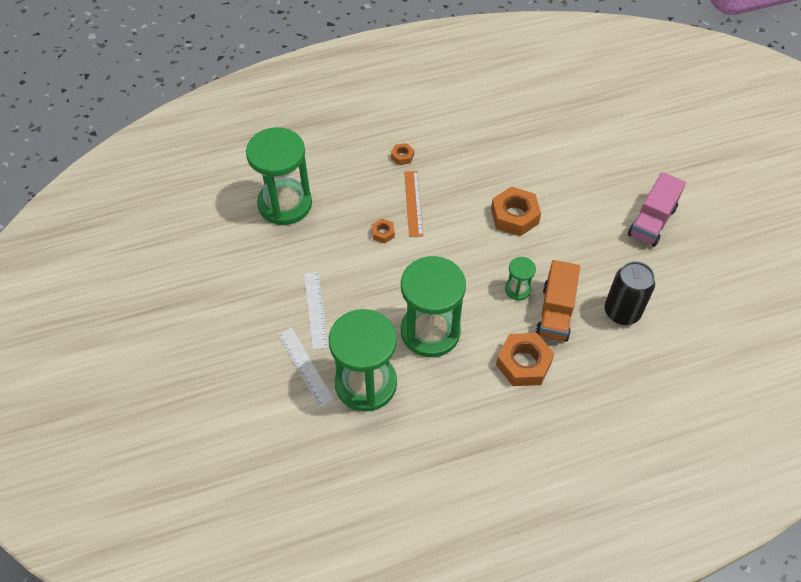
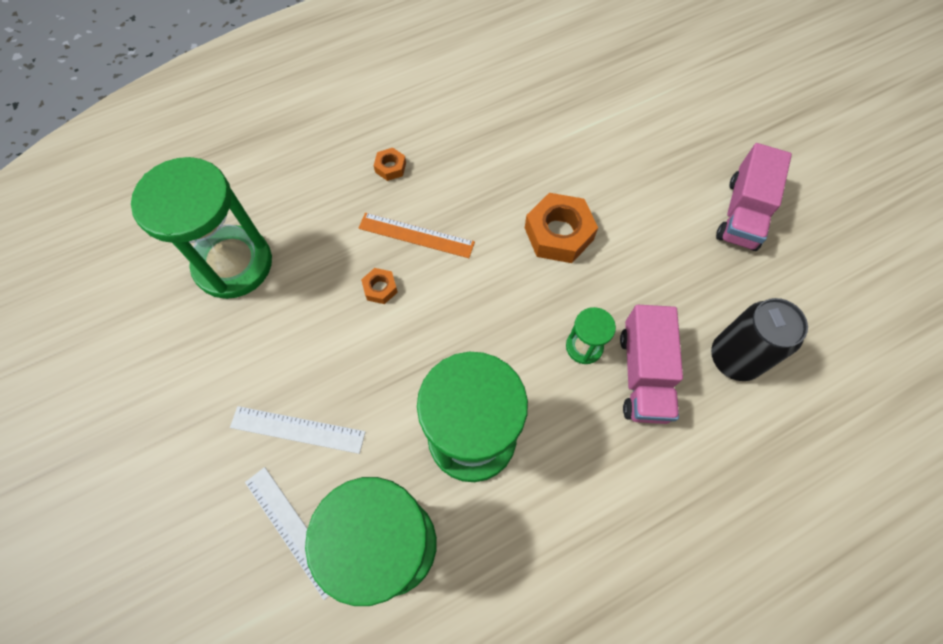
camera: 10 degrees left, 10 degrees up
(315, 310) = (297, 429): white ruler -> white ruler turned 60 degrees counterclockwise
(413, 203) = (416, 235): orange ruler -> orange ruler turned 60 degrees counterclockwise
(523, 363) = (615, 467): orange nut -> none
(555, 312) = (643, 375): orange truck -> pink truck

